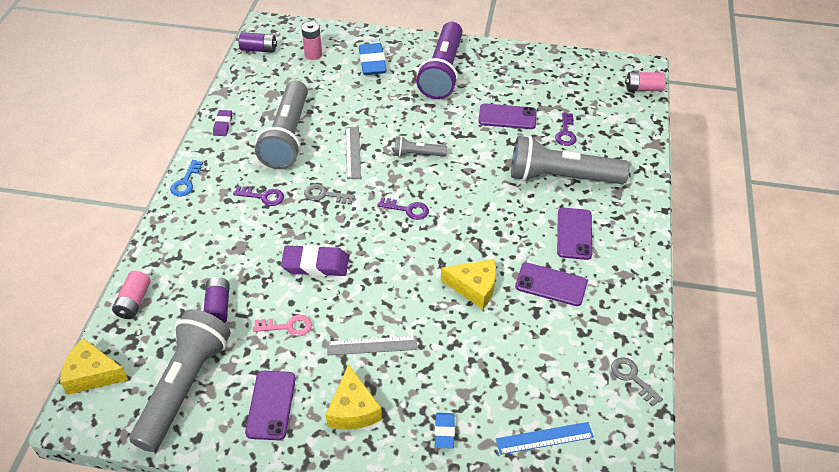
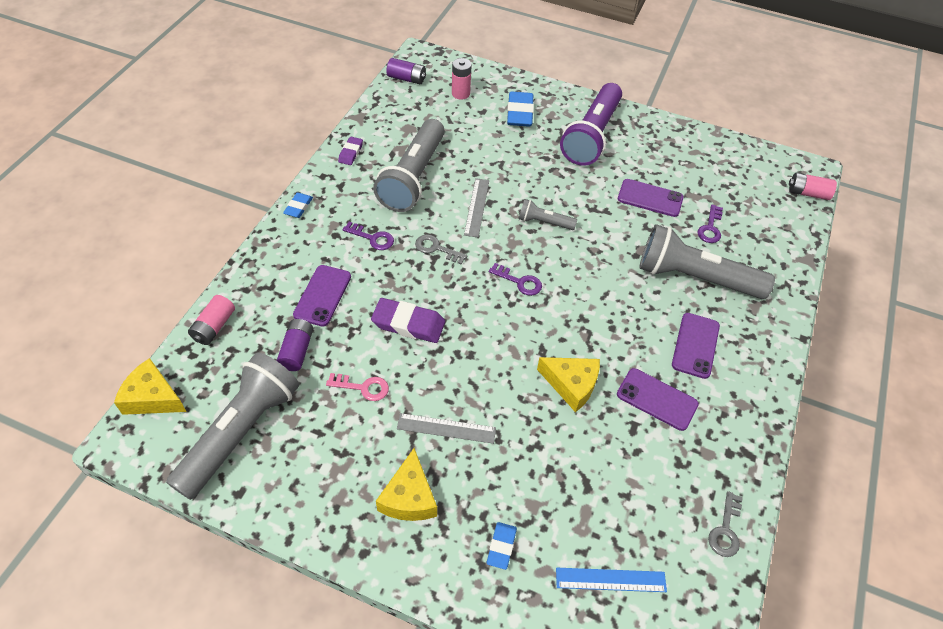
camera: 10 degrees right, 5 degrees up
(186, 182) = (298, 207): blue key -> blue eraser
(271, 405) = (324, 473): purple phone -> purple phone (322, 295)
(632, 378) = (725, 530): grey key -> grey key turned 135 degrees counterclockwise

